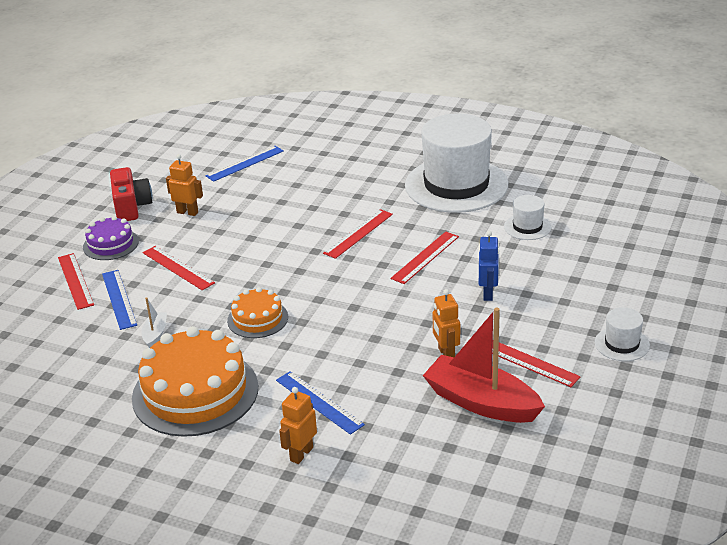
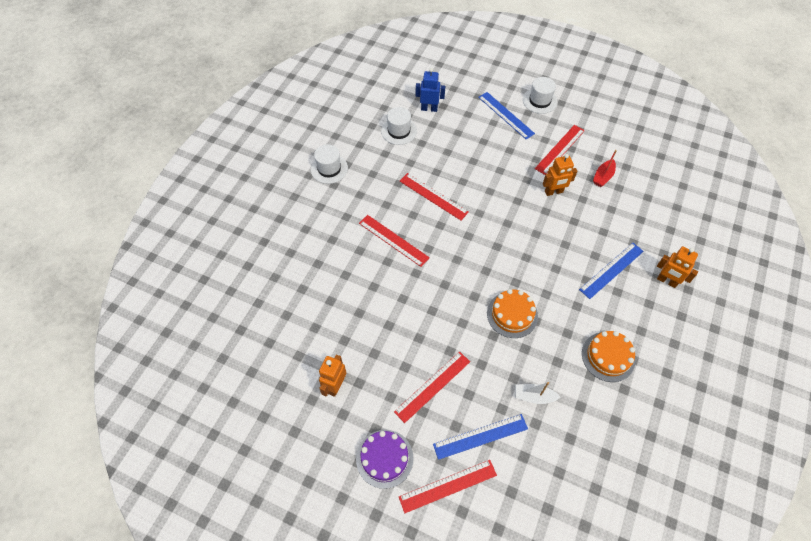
camera: 90 degrees left, 25 degrees up
(131, 207) = (314, 445): red camera -> none
(195, 392) = (608, 356): orange cake -> orange cake, size x0.52
(245, 163) = (250, 336): blue ruler -> blue ruler (506, 115)
(456, 185) = (329, 169): white hat -> white hat, size x0.43
(481, 402) = (603, 177): red boat -> red boat, size x0.44
(488, 294) = (483, 162): blue robot -> blue robot (429, 108)

